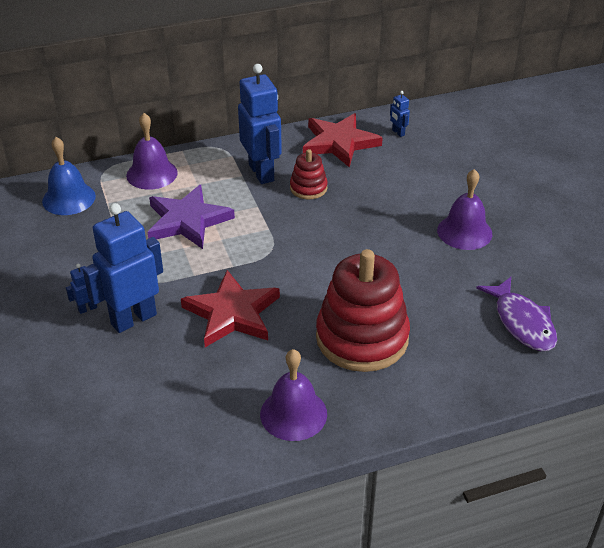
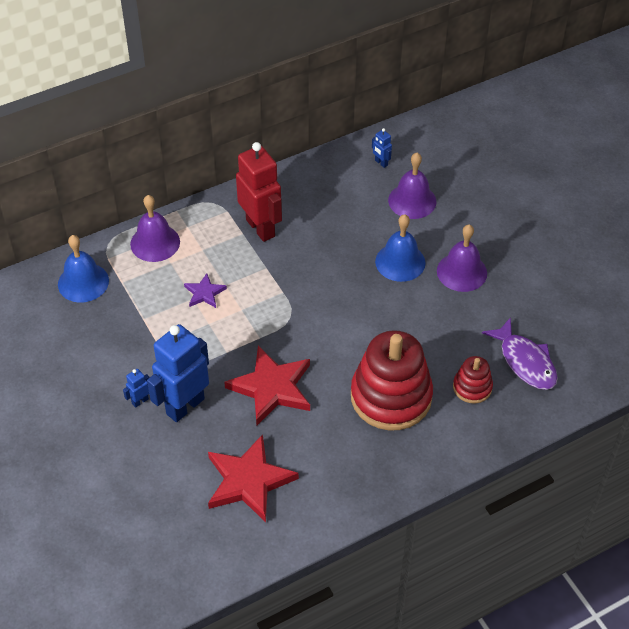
camera: 10 degrees left, 10 degrees up
(187, 221) = (204, 293): purple star -> purple star, size x0.51
(262, 173) = (261, 228): blue robot -> red robot
(293, 414) = (348, 478): purple bell -> purple bell (412, 201)
(308, 188) = (309, 240): red stacking toy -> red stacking toy (472, 387)
(339, 143) = (327, 182): red star -> red star (248, 481)
(399, 216) = (400, 262): none -> blue bell

